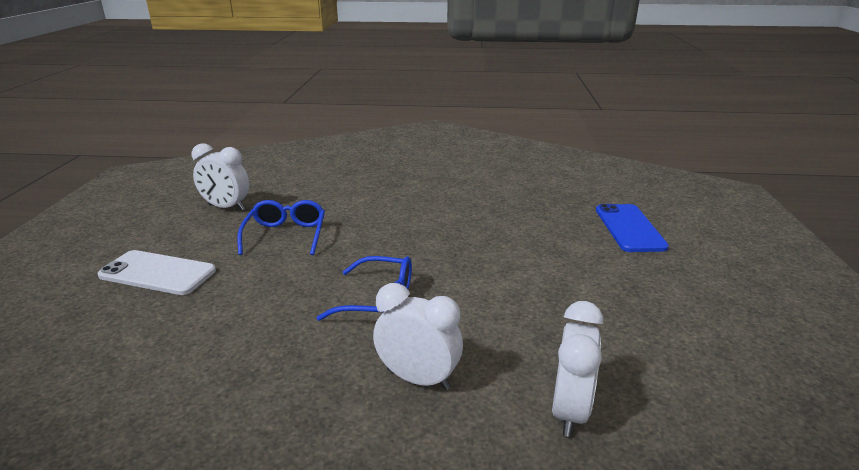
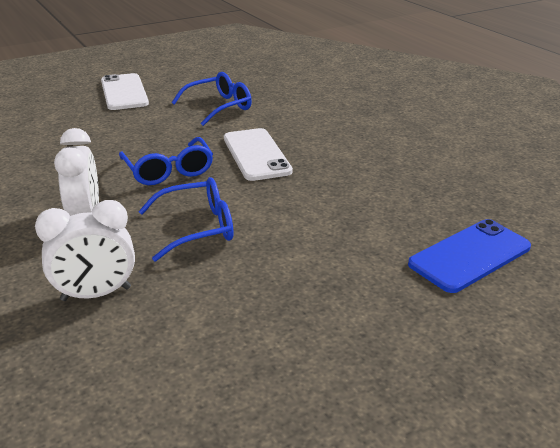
camera: 55 degrees right, 5 degrees up
(226, 207) = (231, 74): white clock -> none
(405, 249) = (256, 154): none -> white phone
(500, 318) = (198, 227): none -> blue glasses

